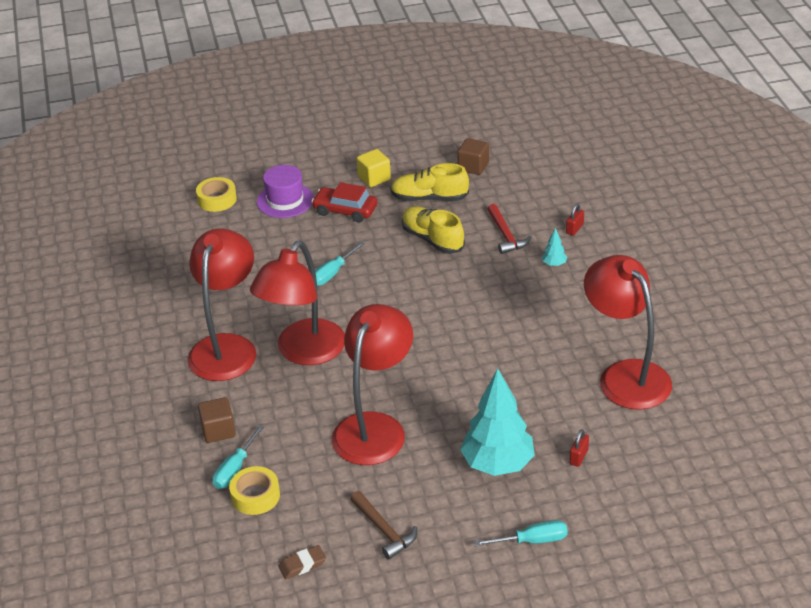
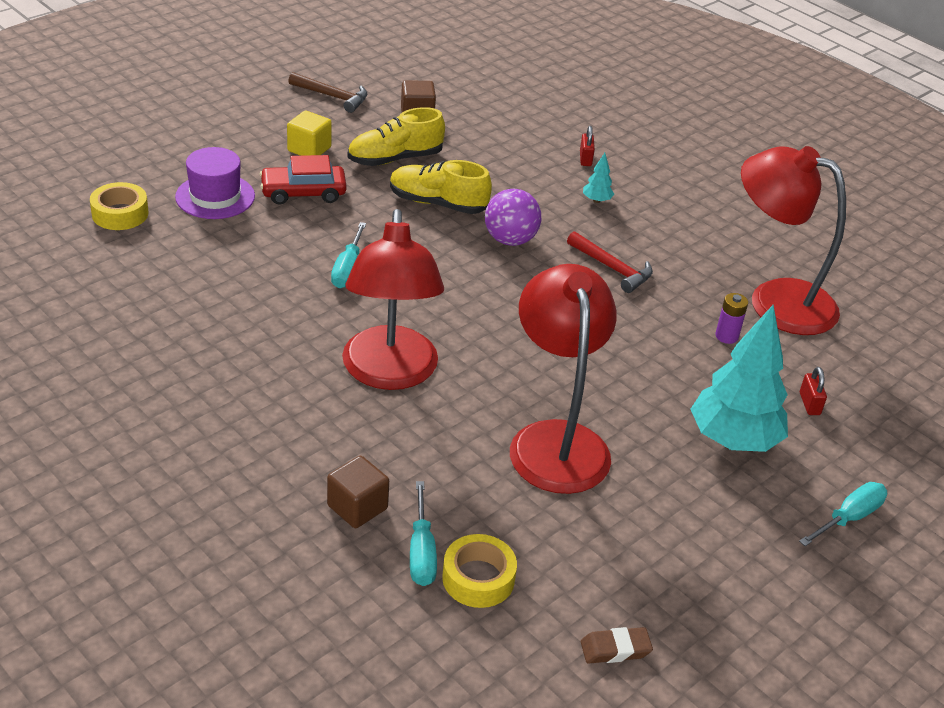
camera: 35 degrees left, 0 degrees up
(227, 347) = (281, 394): red lamp -> none
(302, 565) = (615, 649): brown eraser -> brown eraser turned 45 degrees clockwise
(384, 530) = (675, 565): brown hammer -> brown hammer (332, 97)
(462, 279) = (510, 240): none -> purple ball
(506, 235) = (517, 181): red hammer -> red hammer (612, 268)
(561, 391) = (726, 336): none -> purple battery

